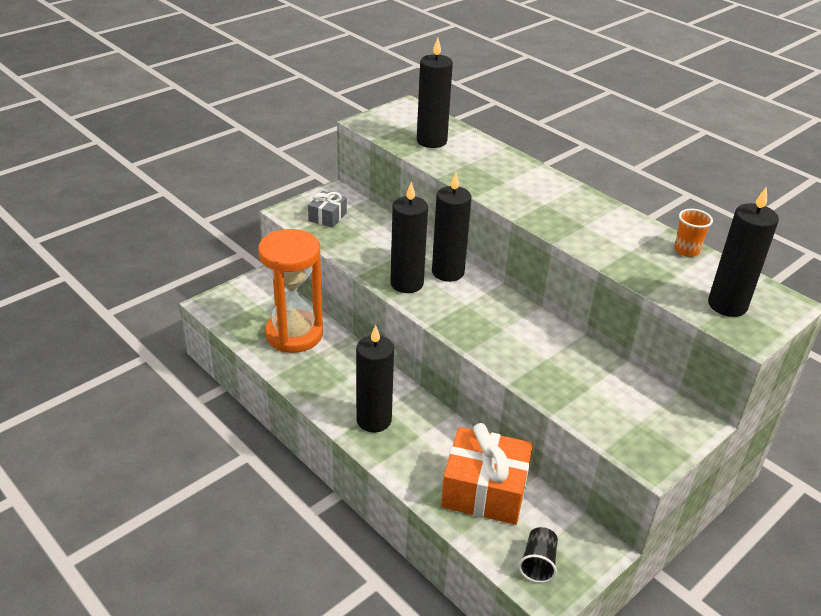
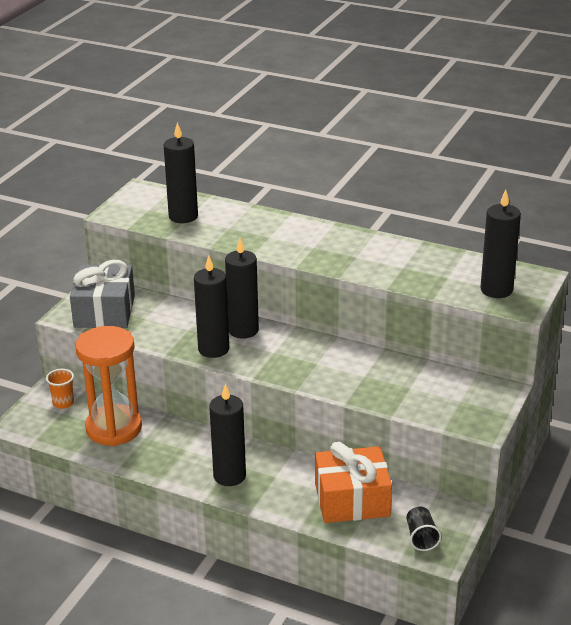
camera: 20 degrees left, 5 degrees down
(327, 217) = (104, 311): grey gift -> grey gift, size x1.97
(686, 250) = (446, 256): orange cup -> orange cup (63, 403)

